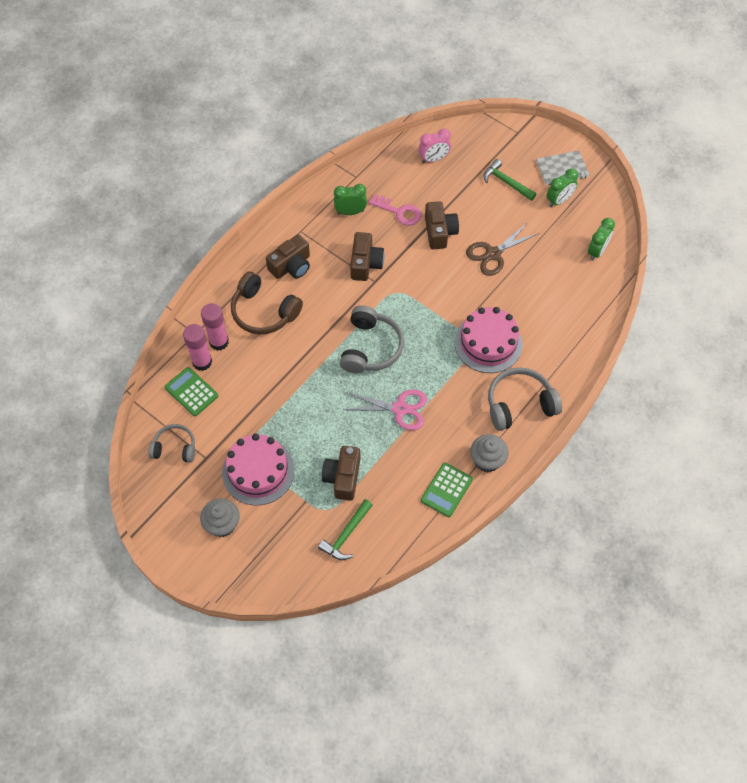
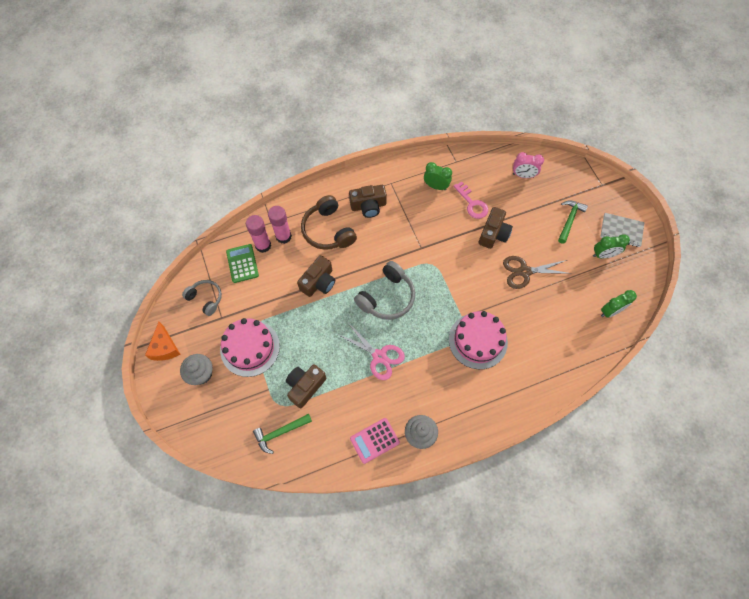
camera: 30 degrees right, 5 degrees up
(163, 520) = (165, 347): none -> orange cheese
(365, 263) = (423, 231): brown camera -> brown camera (319, 282)
(446, 490) = (374, 440): green calculator -> pink calculator
(506, 182) = (569, 220): green hammer -> green hammer turned 45 degrees clockwise
(519, 404) = (472, 403): grey headphones -> none

